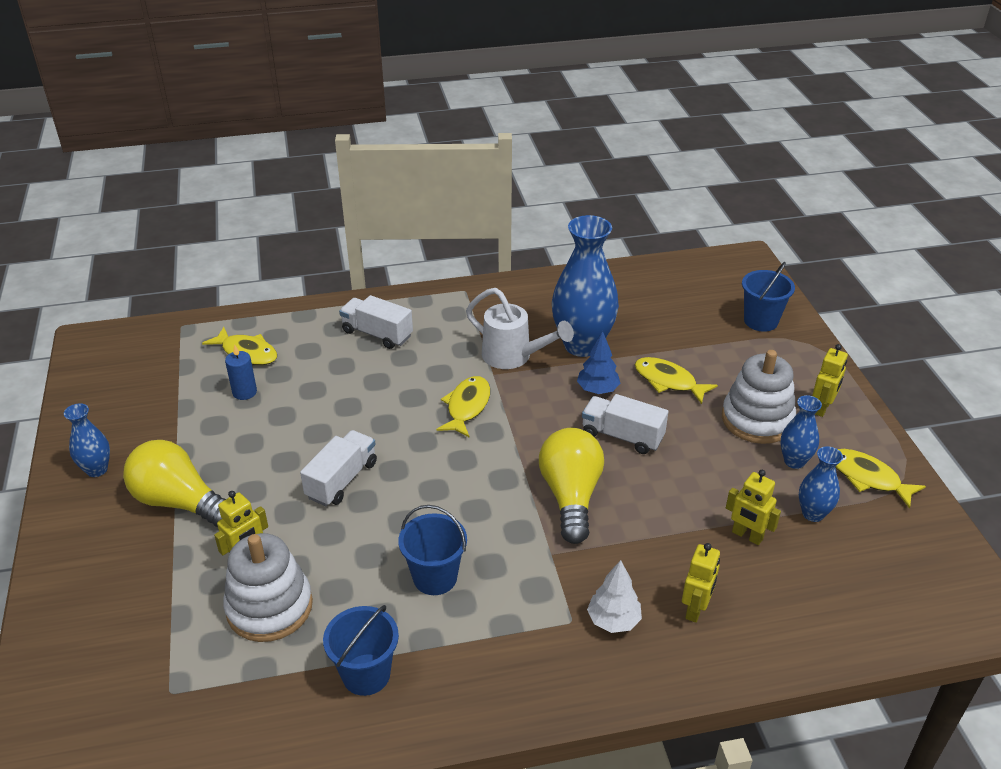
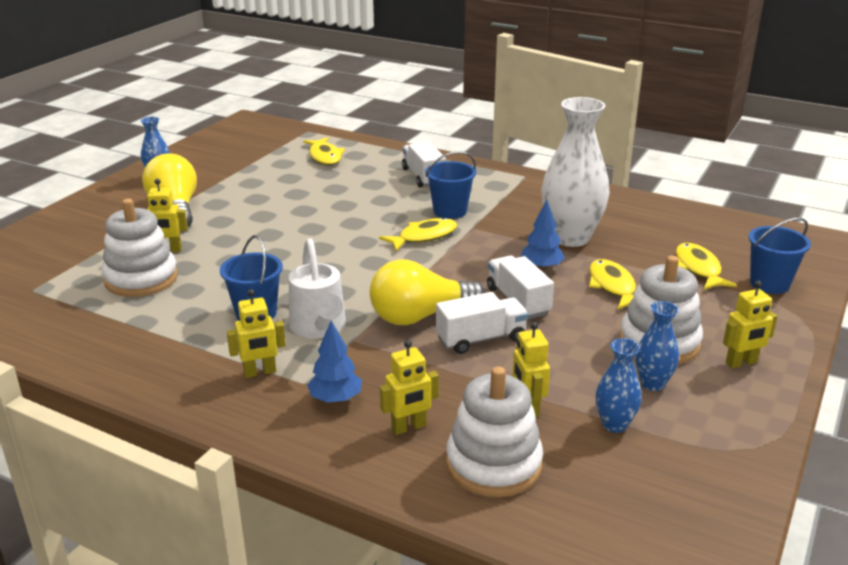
camera: 40 degrees right, 10 degrees down
(244, 392) = (293, 174): blue candle -> none
(342, 480) = (280, 239): white truck -> white truck (481, 339)
(366, 674) = (138, 338): blue bucket -> blue bucket (450, 211)
(514, 357) = (504, 224): white watering can -> white watering can (319, 329)
(522, 636) = (260, 372): none -> yellow robot
(570, 496) = (420, 316): yellow light bulb -> yellow light bulb turned 150 degrees counterclockwise
(582, 345) = (570, 238): blue vase -> white vase
(613, 620) = (336, 399): white tree -> blue tree
(785, 601) = (493, 464): none -> white stacking toy
(868, 478) = (714, 429): yellow fish -> yellow fish (698, 269)

